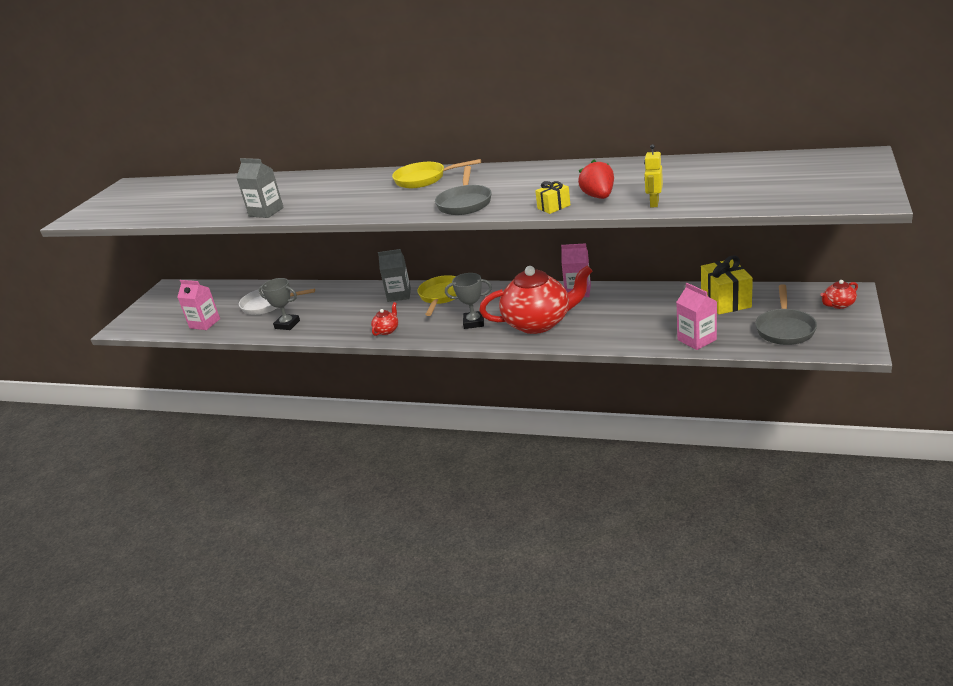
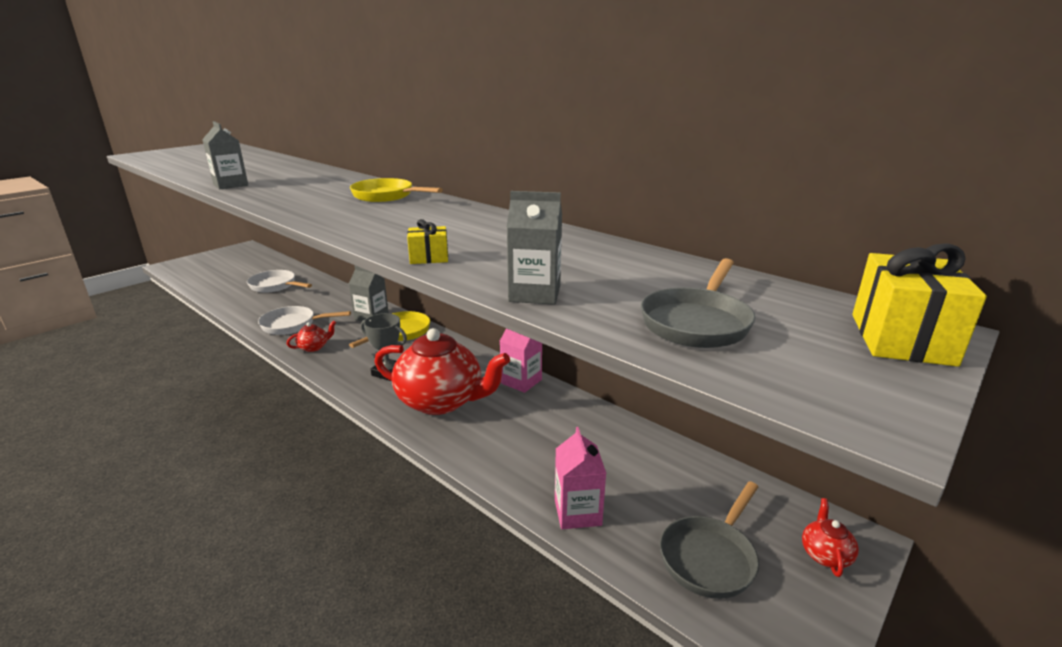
camera: 20 degrees right, 5 degrees down
(205, 323) = (216, 284): pink carton -> none
(287, 324) = (260, 308): grey trophy -> none
(340, 324) = (293, 325): none -> white pan
(465, 203) = (367, 226): grey pan -> grey pan (697, 322)
(598, 197) = (492, 263): red strawberry -> none
(654, 203) = (535, 294): yellow robot -> grey carton
(725, 301) = (669, 470): yellow gift -> yellow gift (901, 339)
(838, 305) = (825, 554): red teapot -> red teapot turned 105 degrees clockwise

